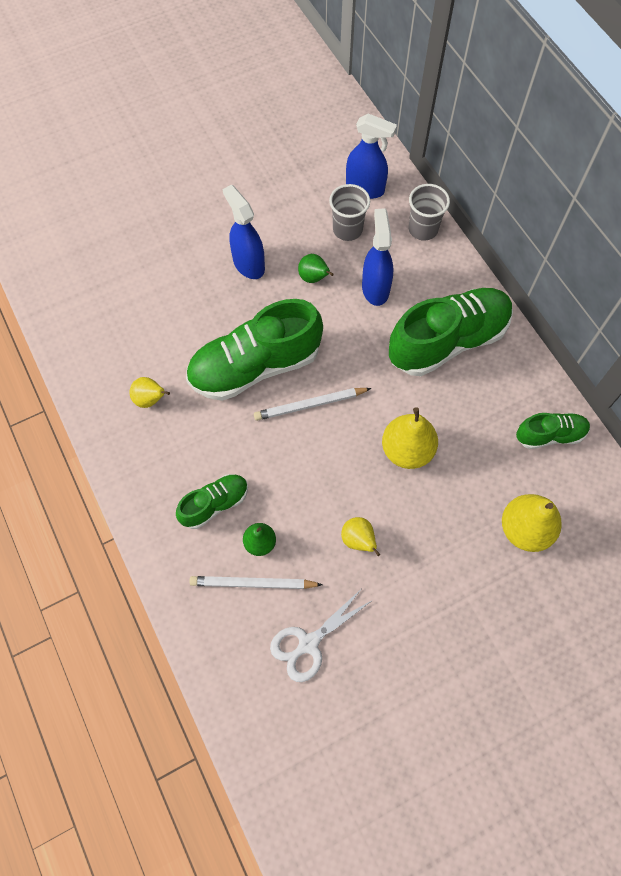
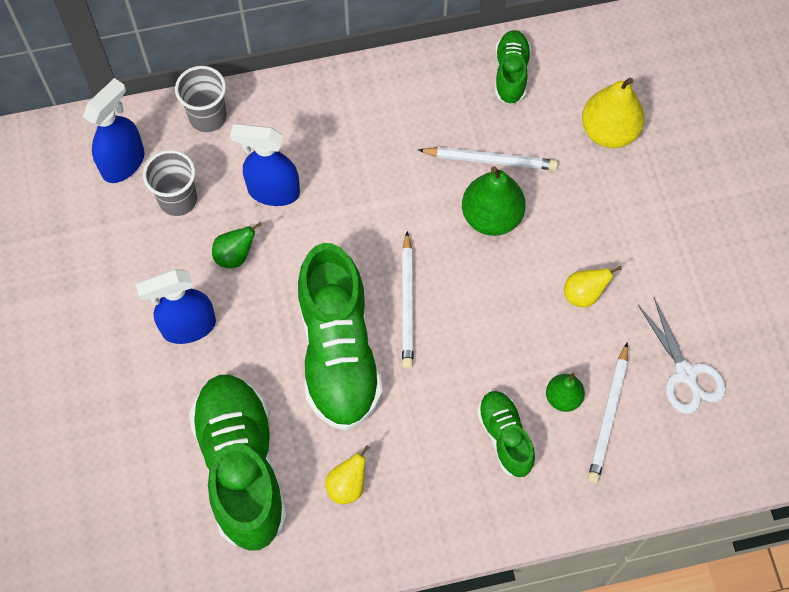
camera: 75 degrees left, 0 degrees up
(407, 450) = (491, 216): yellow pear -> green pear
(448, 341) = (368, 136): green shoe -> green shoe (242, 467)
(459, 437) = (490, 160): none -> white pencil

